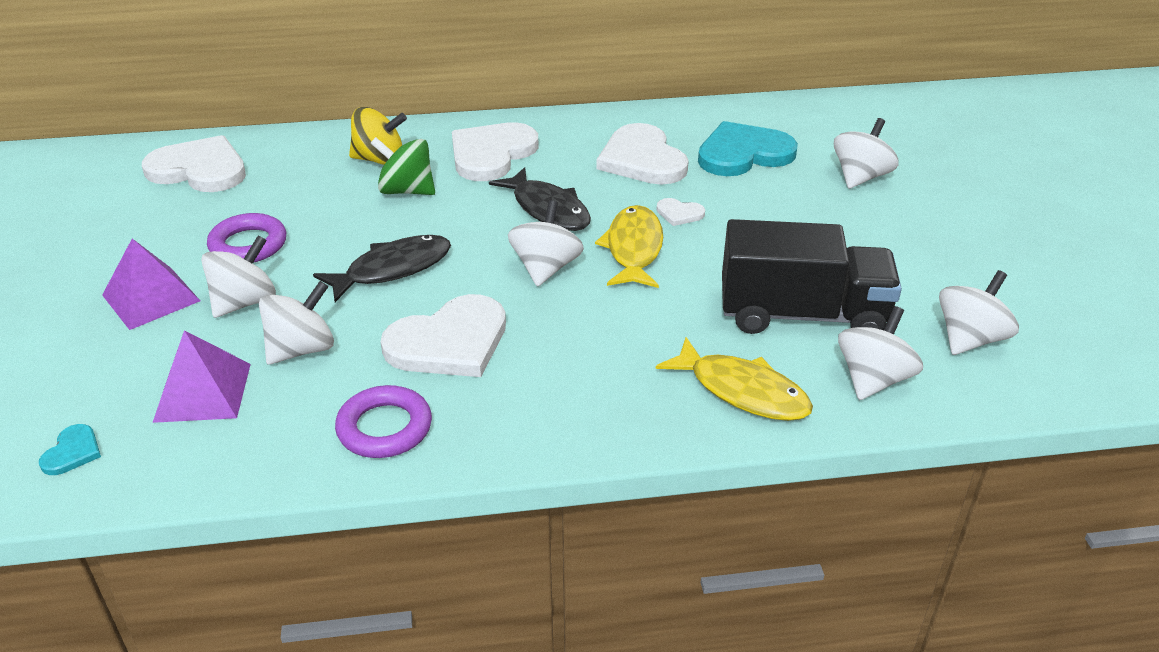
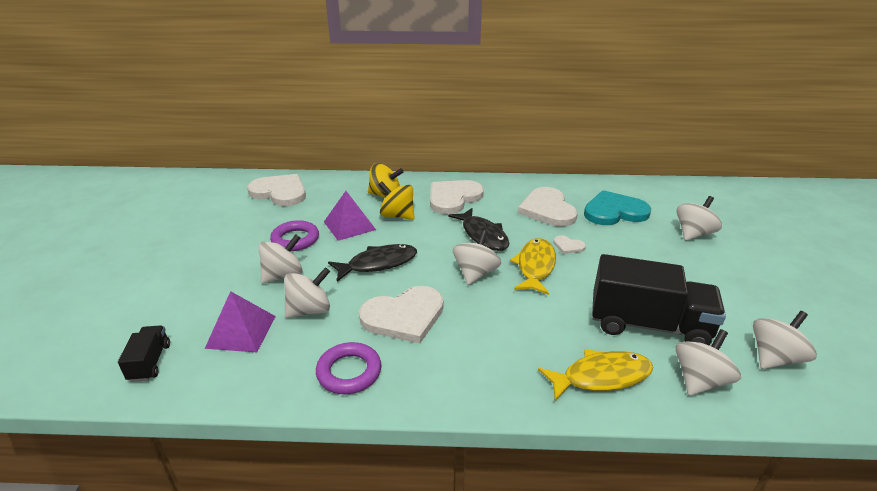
camera: 10 degrees right, 5 degrees down
(72, 452) = (150, 362): turquoise heart -> black truck
(151, 298) = (229, 266): purple pyramid -> purple pyramid (349, 225)
(406, 191) = (397, 215): green spinning top -> yellow spinning top
(742, 391) = (601, 377): yellow fish -> yellow fish turned 60 degrees counterclockwise

